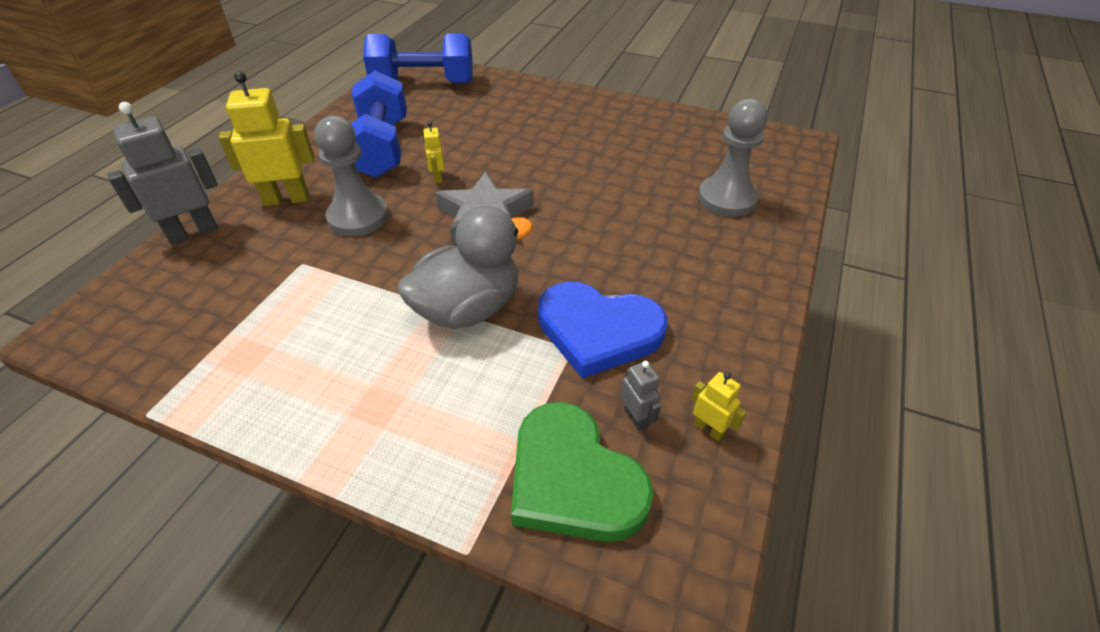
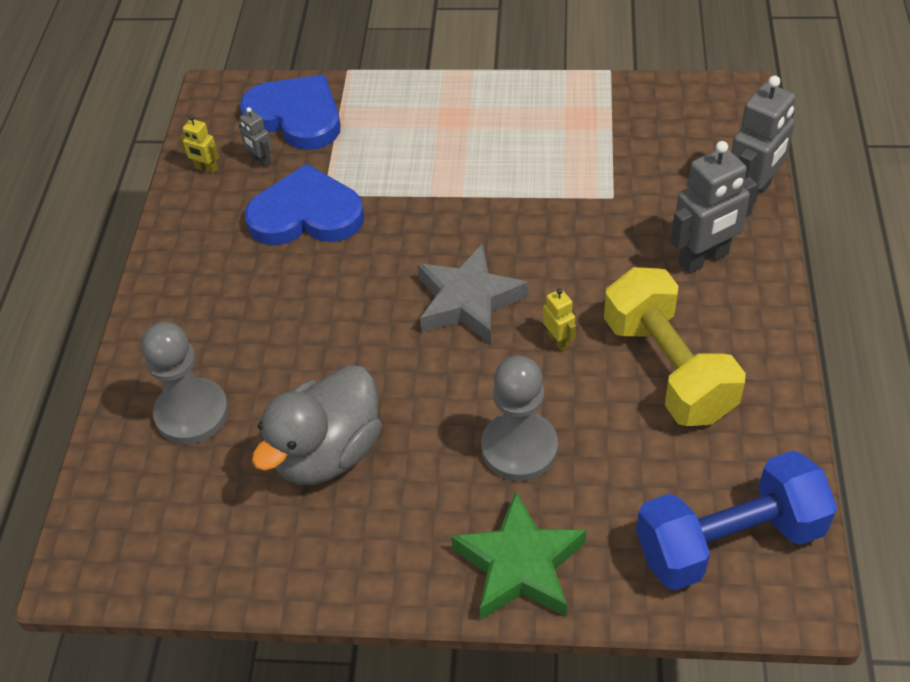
camera: 165 degrees right, 5 degrees up
(286, 199) = (703, 259): yellow robot -> grey robot
(358, 217) = (604, 260): grey pawn -> grey pawn (519, 448)
(381, 148) = (668, 368): blue dumbbell -> yellow dumbbell
(468, 308) = (428, 201): grey duck -> grey duck (328, 452)
(536, 96) = (520, 565): none -> green star
(573, 479) = (296, 116): green heart -> blue heart

